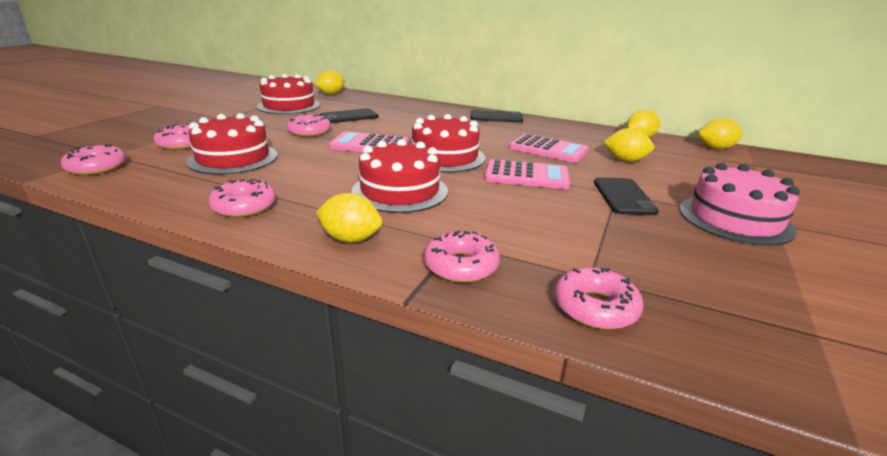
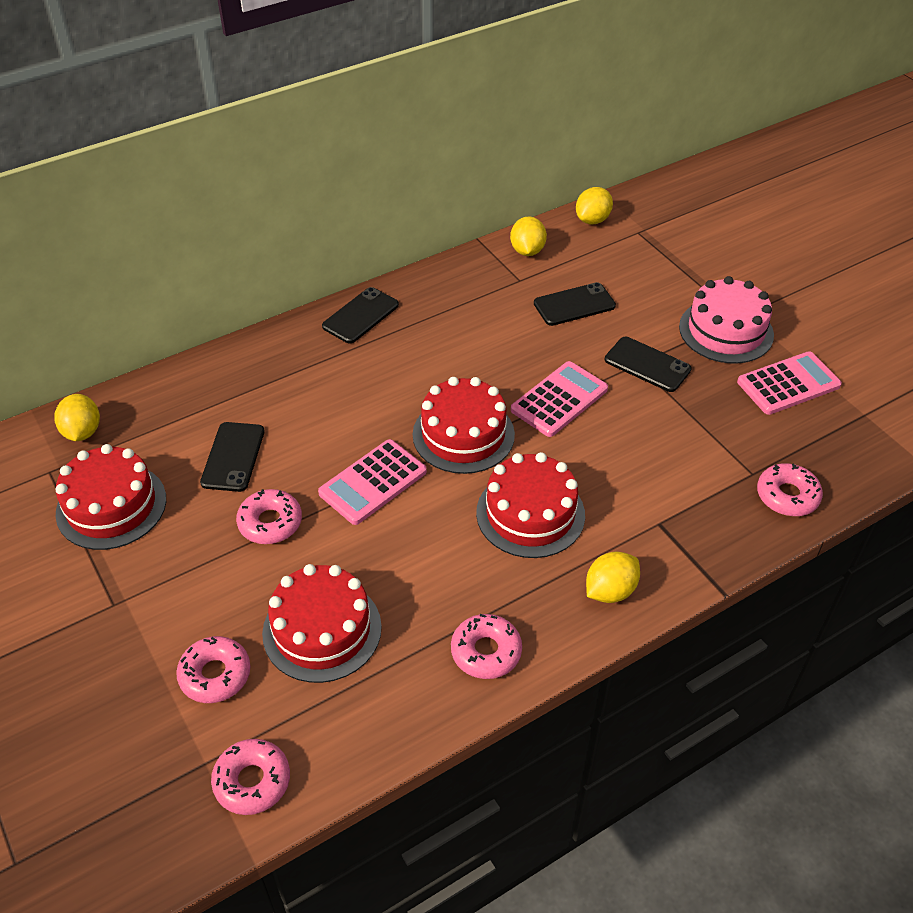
camera: 55 degrees left, 20 degrees up
(461, 266) = (696, 538): pink donut -> none
(548, 149) = (504, 340): pink calculator -> pink calculator (788, 384)
(625, 160) = (574, 305): yellow lemon -> black phone

